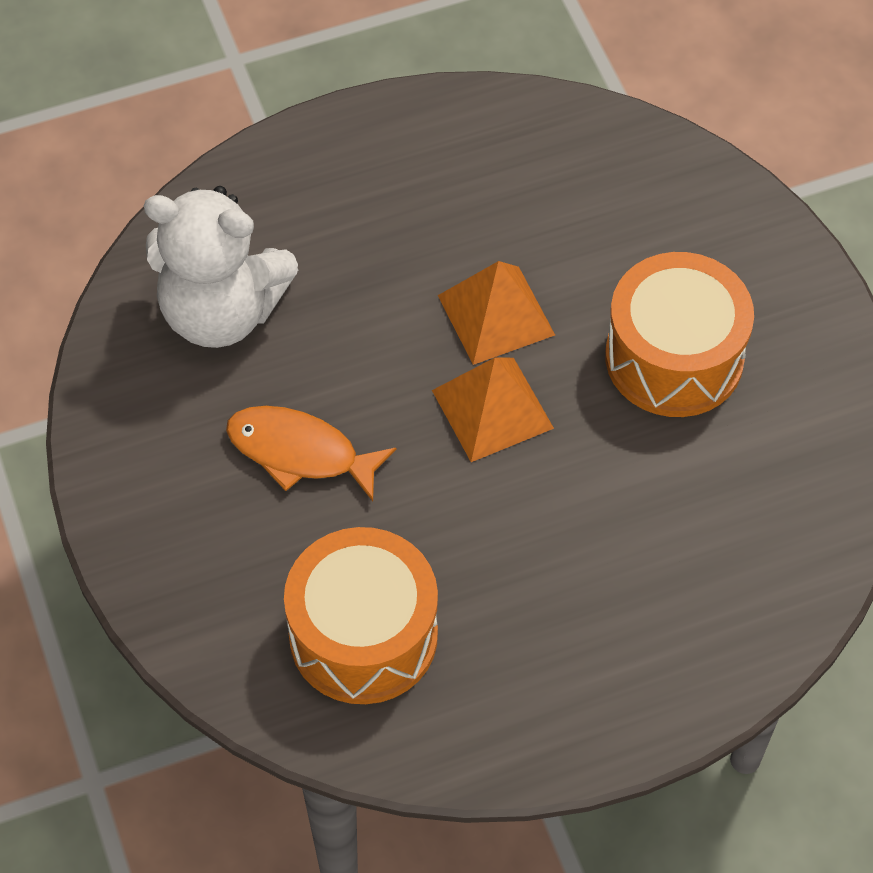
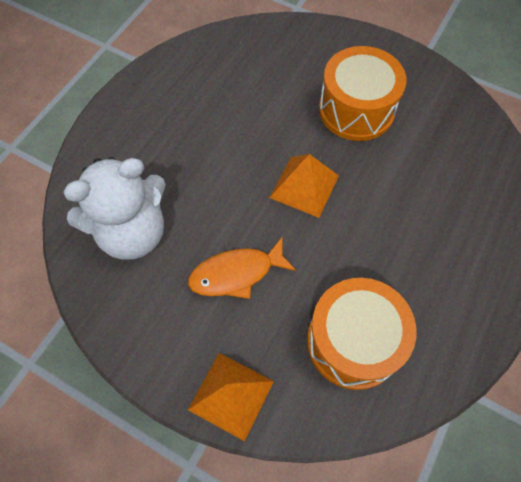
camera: 40 degrees left, 5 degrees up
(496, 315) = (264, 143): orange pyramid -> orange pyramid (231, 395)

